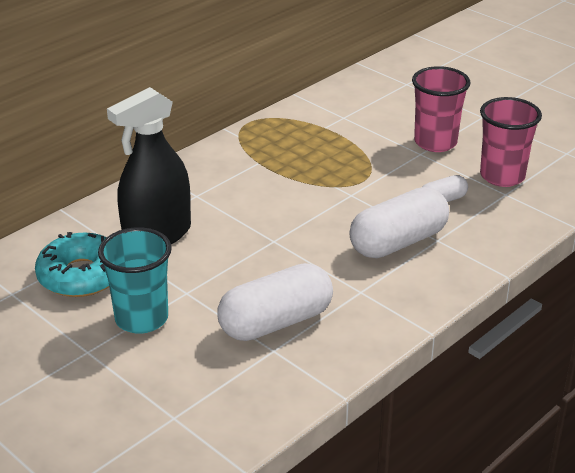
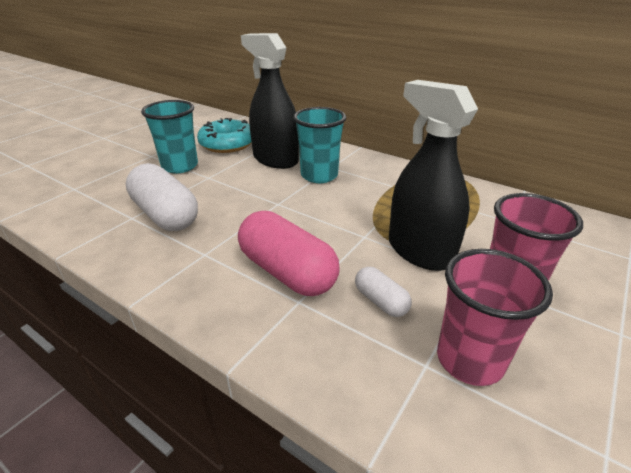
camera: 80 degrees right, 0 degrees up
(217, 206) = (319, 175): none -> turquoise cup
(381, 170) = (420, 251): none -> black spray bottle
(398, 242) = (287, 272): white capsule -> pink capsule

